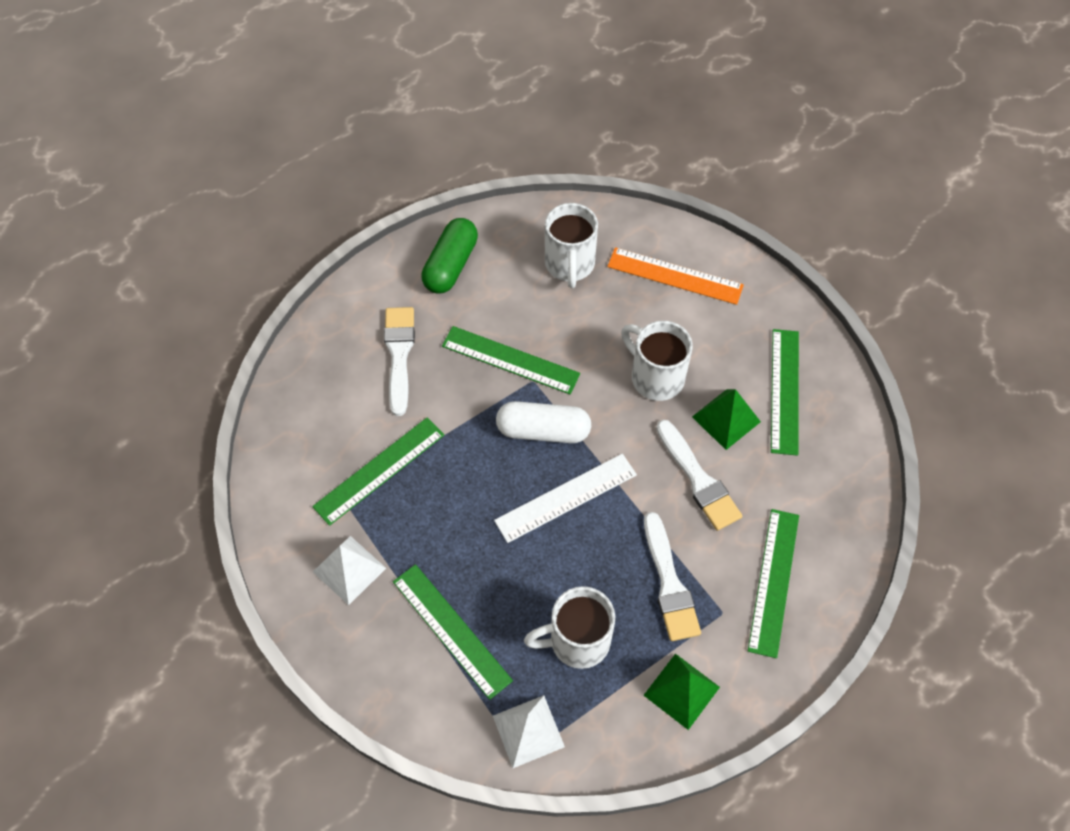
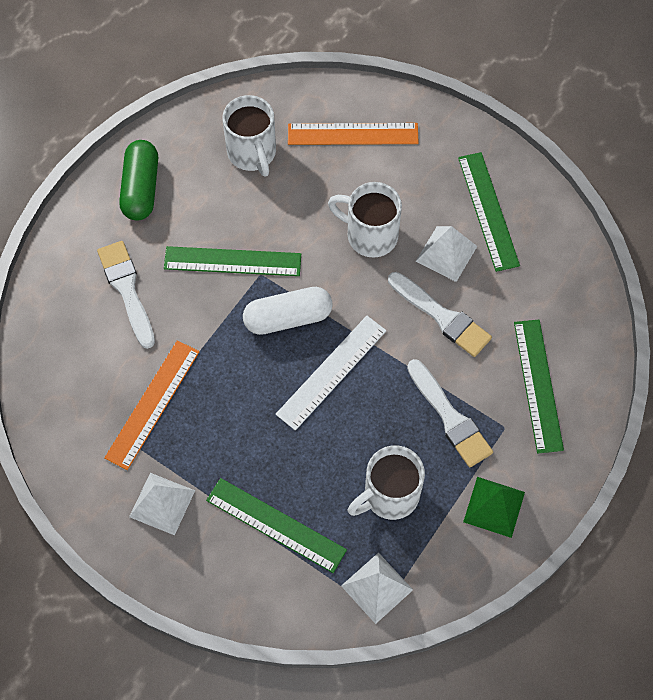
camera: 20 degrees left, 5 degrees up
(379, 470) = (153, 404): green ruler -> orange ruler
(726, 419) = (446, 253): green pyramid -> white pyramid

